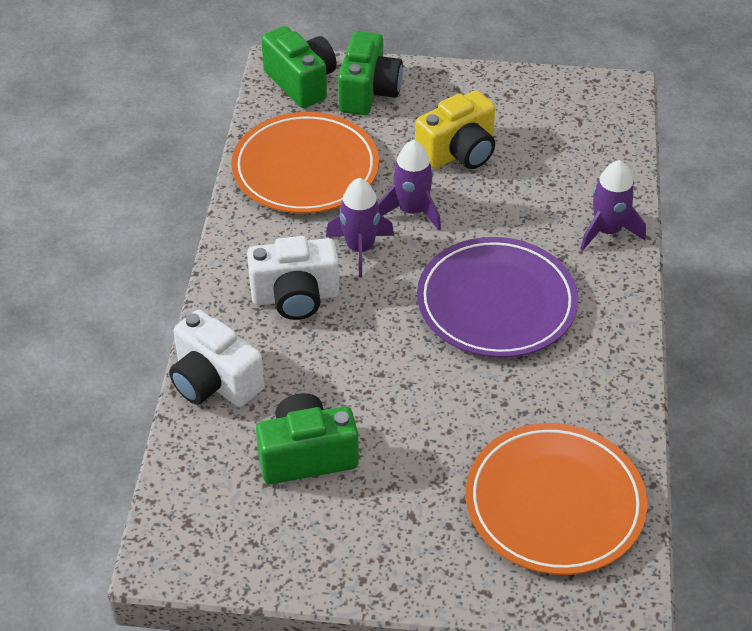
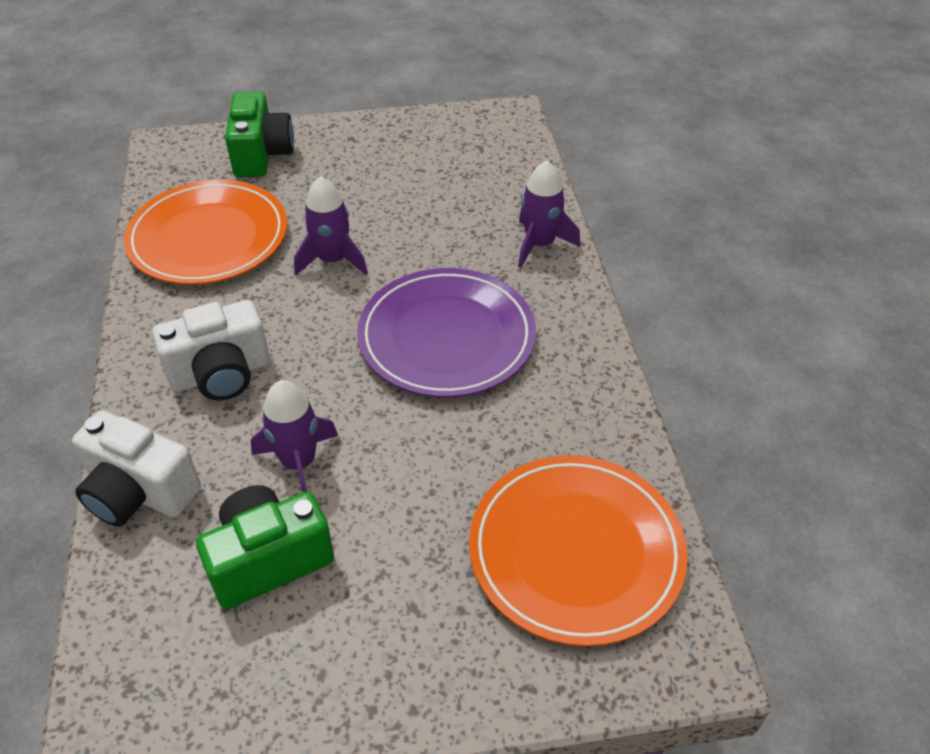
camera: 15 degrees left, 0 degrees up
(301, 82) = (189, 157): green camera -> none
(360, 249) = (284, 309): purple rocket -> purple rocket (298, 462)
(458, 153) = (367, 196): yellow camera -> none

